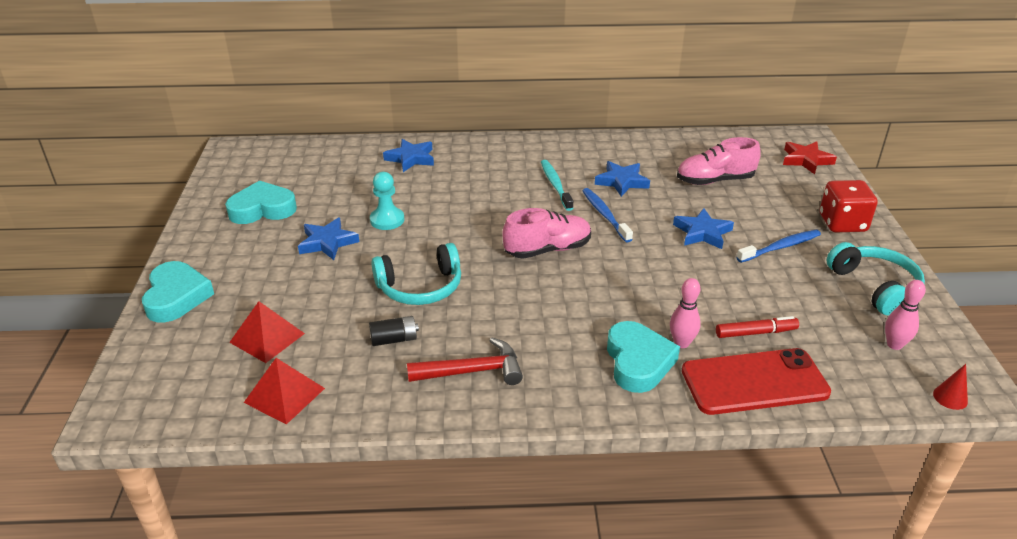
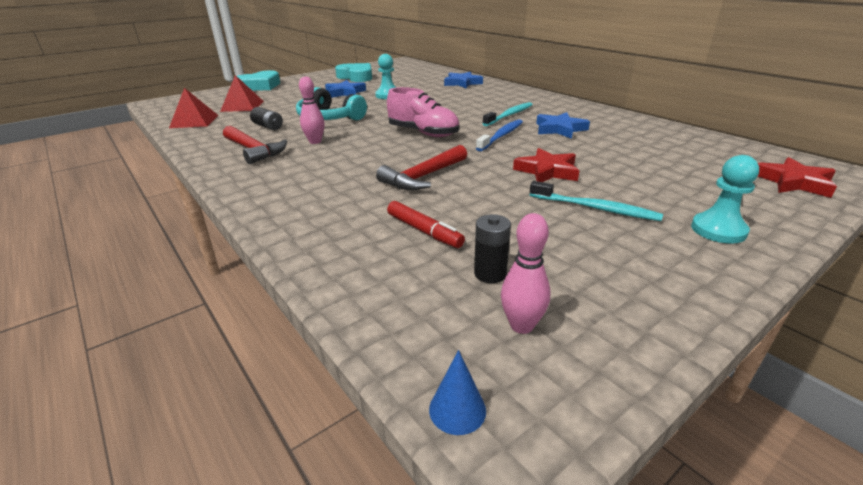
camera: 55 degrees right, 5 degrees down
(638, 362) = (317, 194): turquoise heart -> none
(656, 293) = (423, 177): none -> red hammer
(681, 343) = (364, 203): pink bowling pin -> pink bowling pin (315, 142)
(702, 233) = (547, 171): blue star -> red star
(715, 180) = (643, 155): pink shoe -> none
(754, 382) = (341, 249): red phone -> none
(780, 247) = (595, 208): blue toothbrush -> turquoise toothbrush
(834, 330) = (490, 274): none -> black battery
(842, 223) = (718, 230): red dice -> turquoise pawn
(874, 287) = (627, 281): turquoise headphones -> none
(950, 397) = (457, 409): red cone -> blue cone

